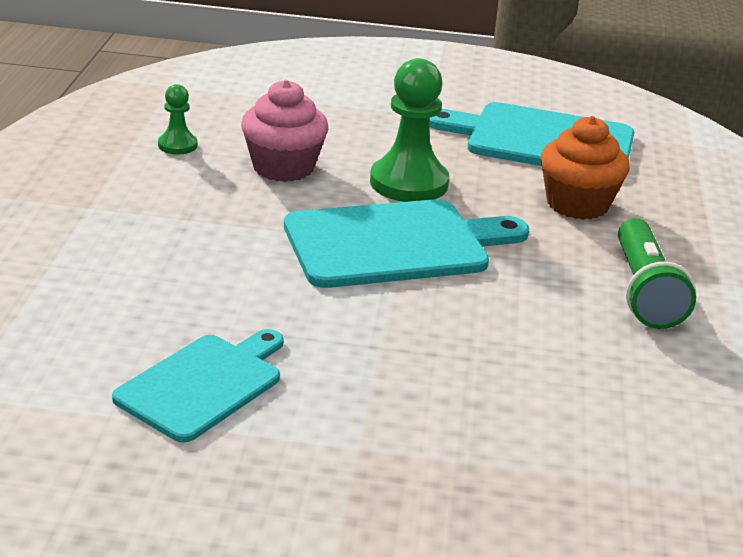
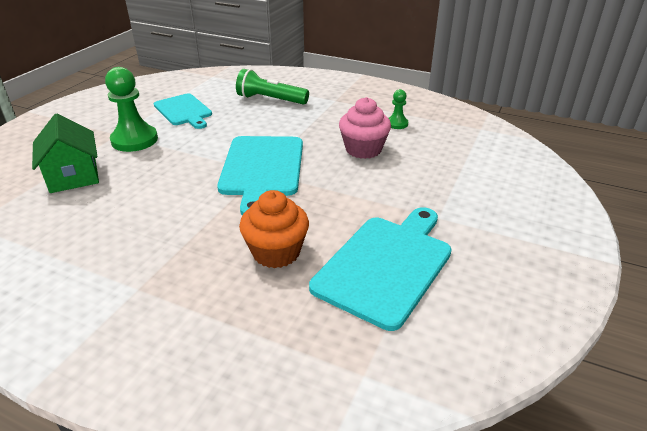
camera: 110 degrees right, 5 degrees up
(409, 183) = (331, 187): green pawn -> green pawn (134, 140)
(548, 442) = (73, 176): none -> green house
(644, 292) = (154, 246): green flashlight -> green flashlight (270, 100)

